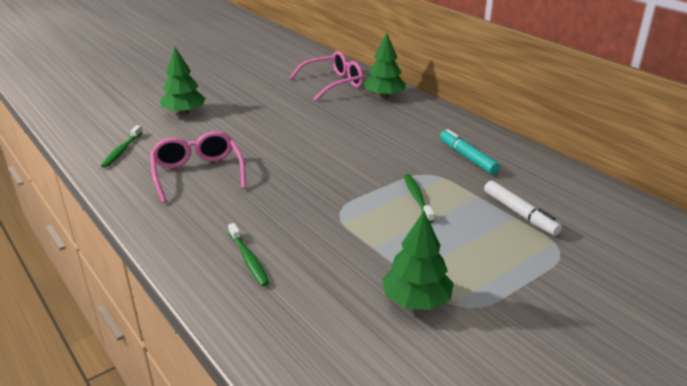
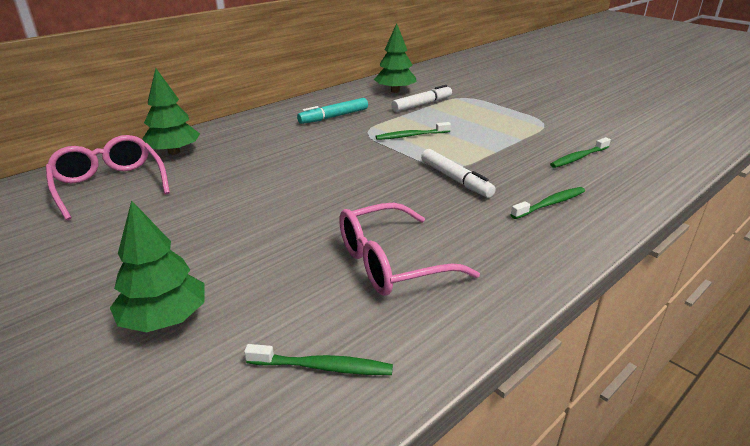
camera: 95 degrees left, 0 degrees up
(311, 213) = (455, 179): none -> white marker
(349, 308) = (578, 158): none -> green toothbrush
(416, 300) = (550, 137): green tree -> green tree (395, 91)

